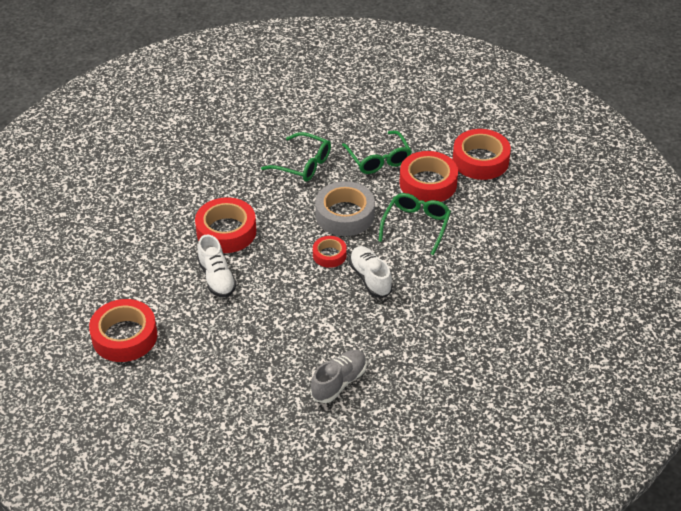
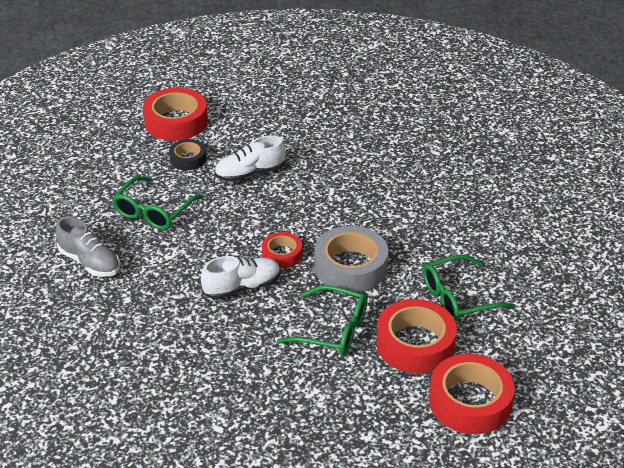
camera: 90 degrees right, 5 degrees down
(189, 323) = (188, 159): none -> black tape
(226, 231) = (320, 177): red tape -> none
(303, 164) = (439, 232): green glasses -> green glasses (153, 212)

